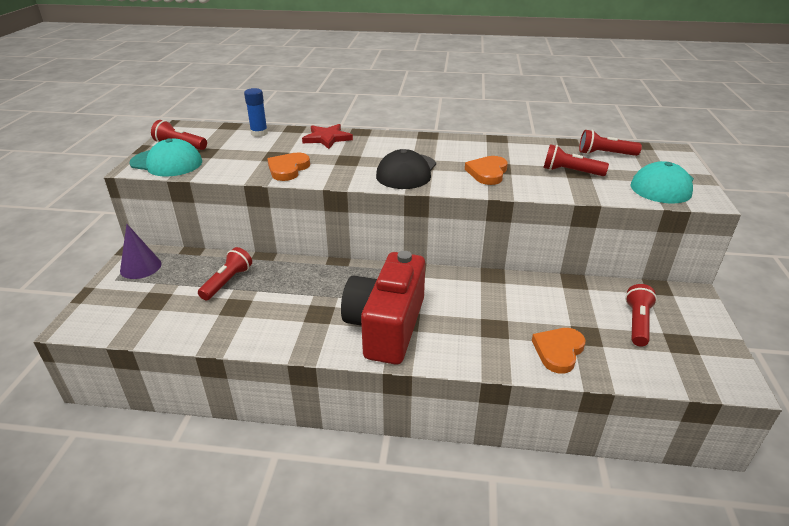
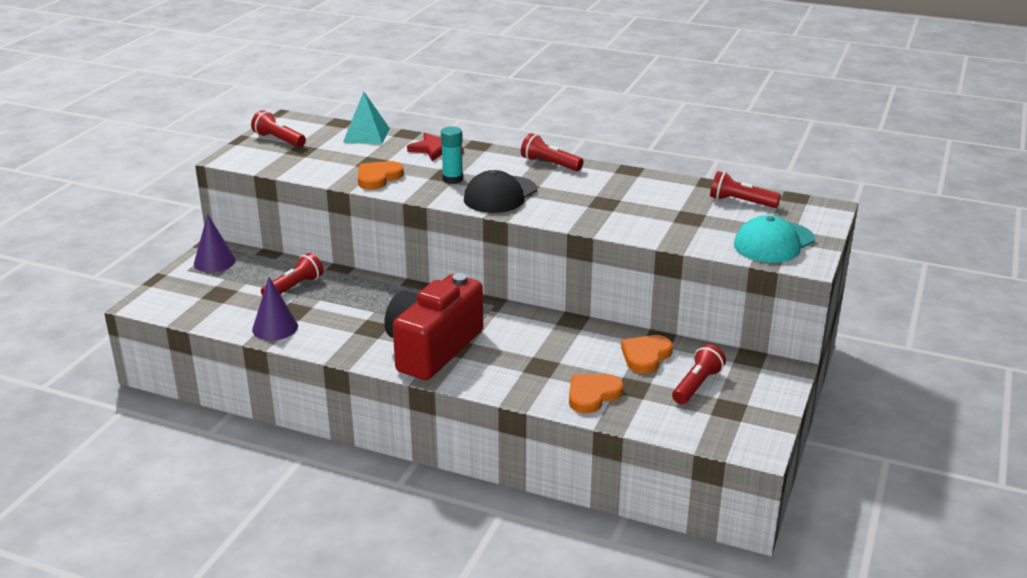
camera: 15 degrees right, 5 degrees down
(166, 163) = (259, 157): turquoise cap -> none
(223, 329) = (275, 328): none -> purple cone
(259, 133) = (366, 135): blue glue stick -> turquoise pyramid
(356, 162) = (452, 179): none -> turquoise glue stick
(487, 173) = (587, 206): orange heart -> orange heart (645, 356)
(570, 172) = (681, 216): red flashlight -> red flashlight (549, 164)

